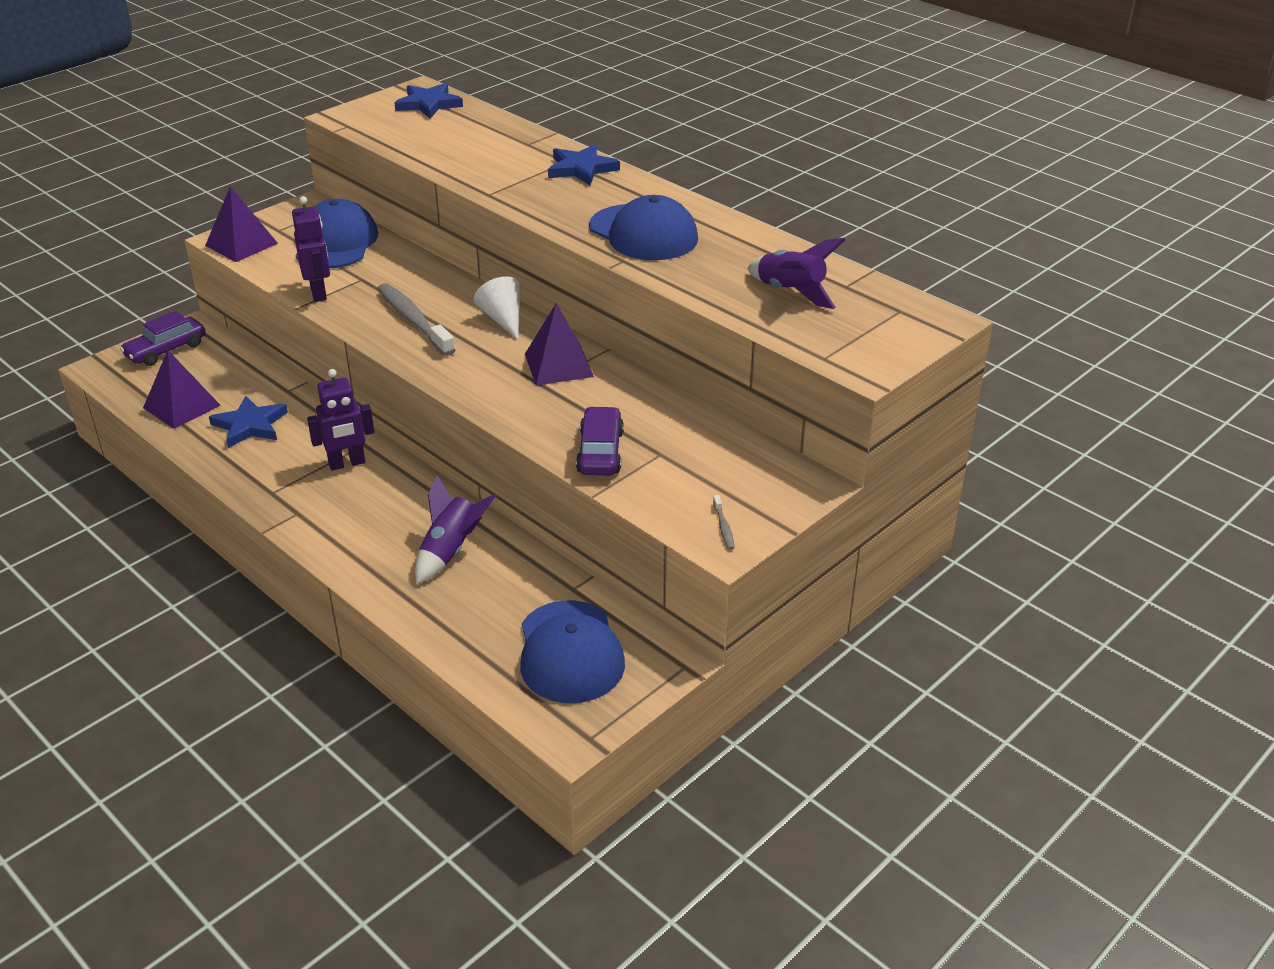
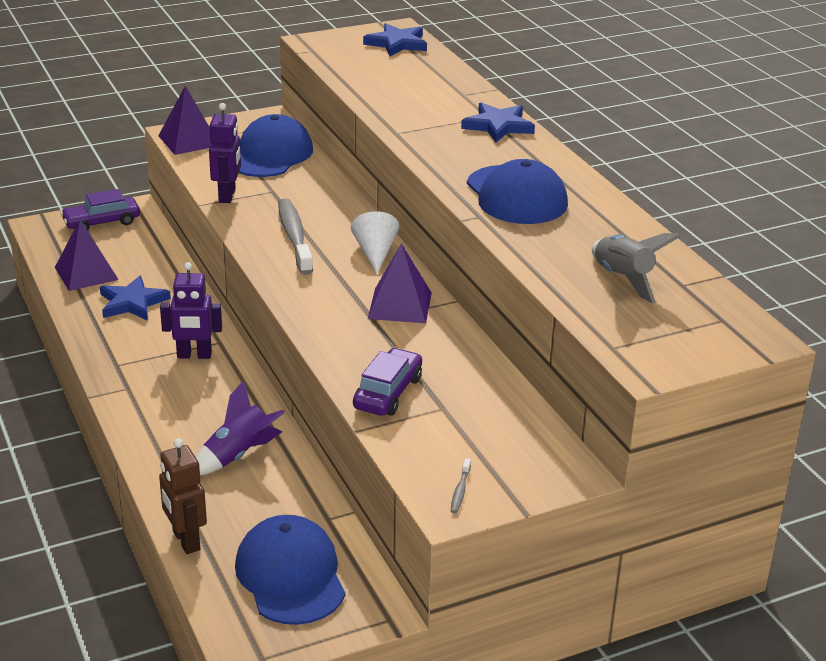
camera: 20 degrees right, 5 degrees down
(449, 648) = (185, 541): none -> brown robot
(570, 652) = (290, 575): blue cap -> blue cap turned 150 degrees clockwise
(791, 292) = (623, 279): purple rocket -> grey rocket

